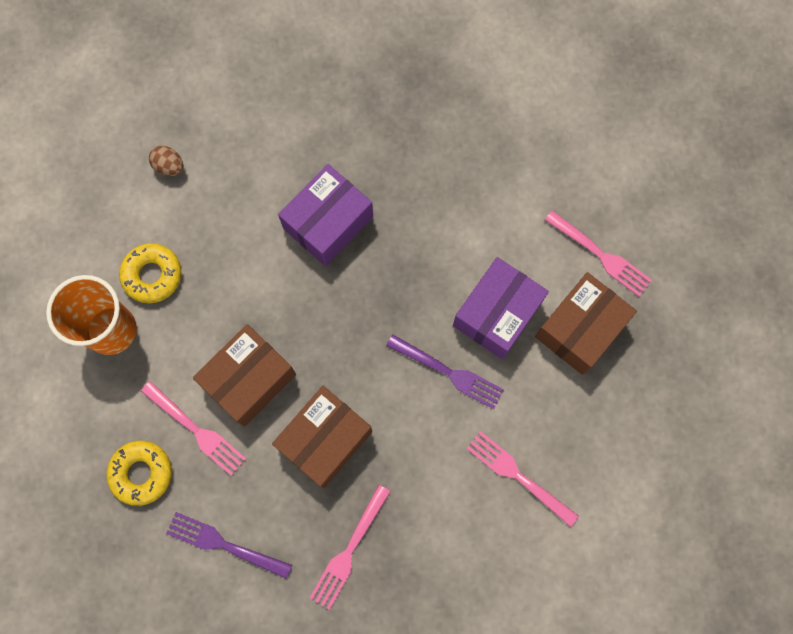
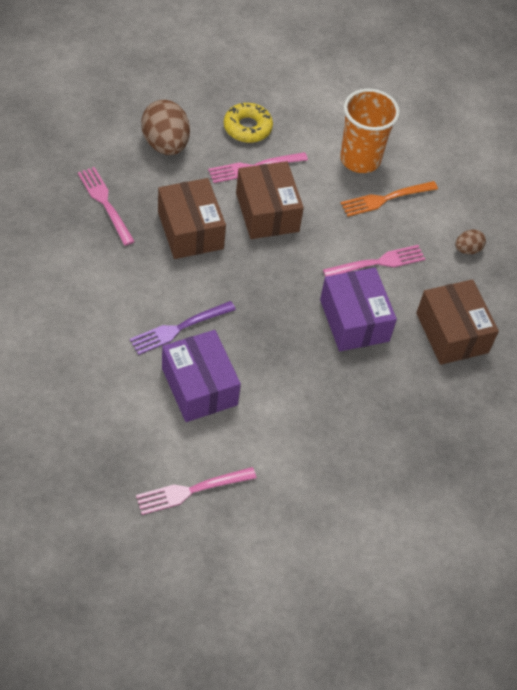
camera: 115 degrees right, 20 degrees down
(152, 275) = (385, 199): yellow donut -> orange fork
(224, 544) = (165, 144): purple fork -> brown egg
(518, 476) = (69, 325): pink fork -> pink fork (378, 263)
(580, 329) = (143, 435): brown box -> brown box (452, 333)

